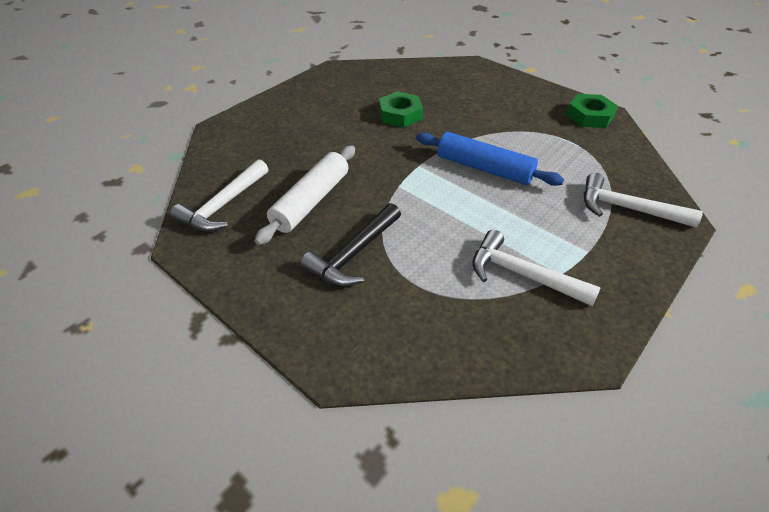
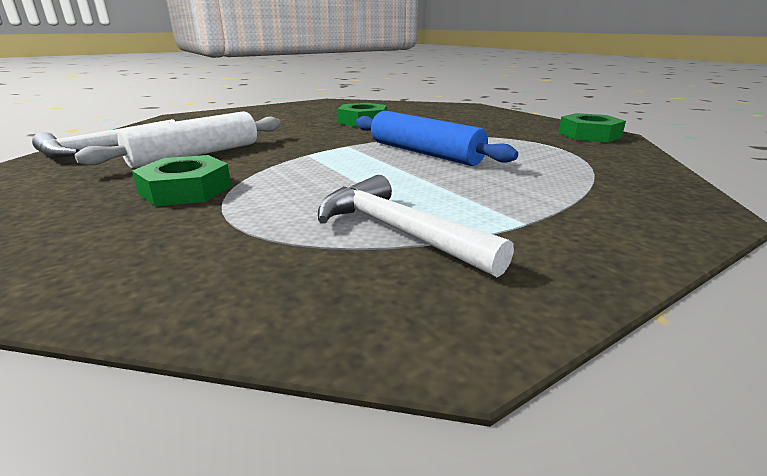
camera: 15 degrees right, 20 degrees down
(354, 254) = (186, 190): black hammer -> green nut
(626, 208) = (612, 195): white hammer -> none

